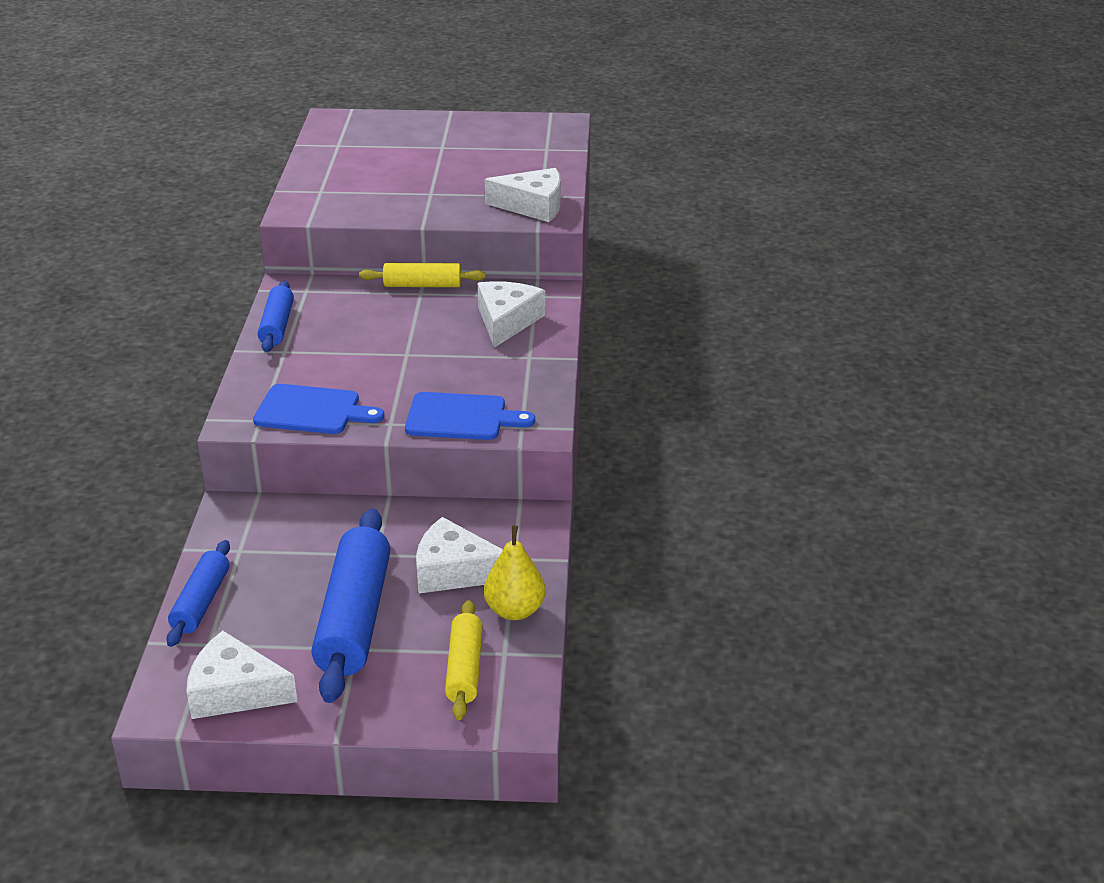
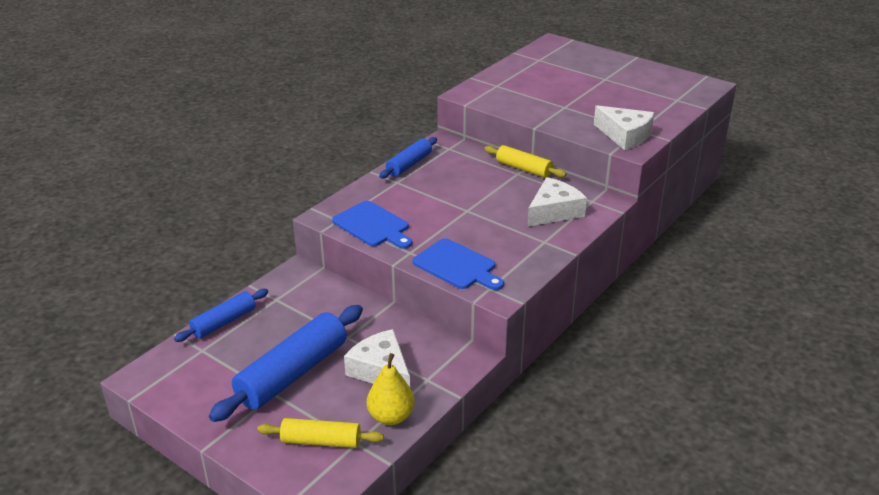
camera: 35 degrees right, 0 degrees up
(234, 691) = (184, 387): white cheese -> none
(464, 669) = (321, 441): yellow rolling pin -> yellow rolling pin turned 60 degrees clockwise

